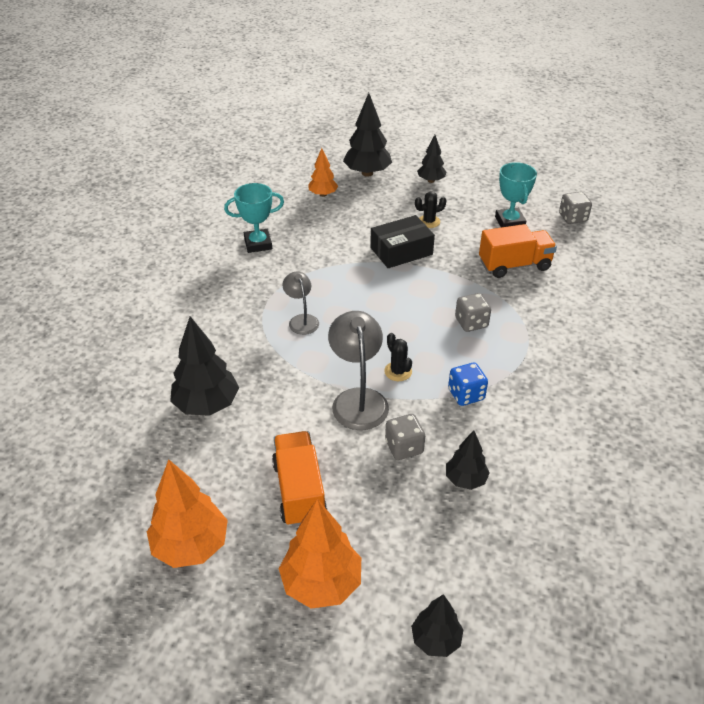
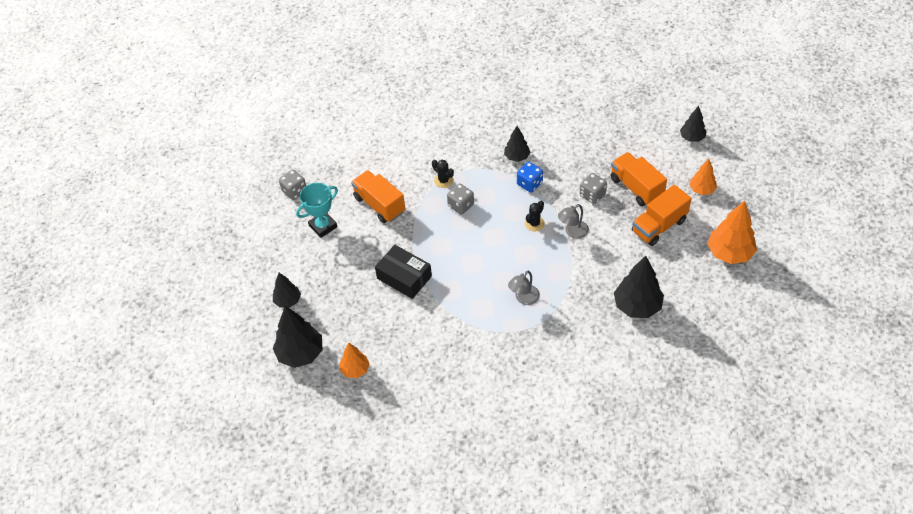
camera: 115 degrees left, 10 degrees up
(258, 244) = (455, 377): turquoise trophy -> none
(321, 583) = (702, 190): orange tree -> orange tree, size x0.59
(358, 399) = (572, 232): grey lamp -> grey lamp, size x0.60
(383, 502) = (636, 187): none -> orange truck
(429, 221) = (353, 277): black cactus -> black cactus (443, 180)
(465, 480) = (593, 161): black tree -> black tree (517, 157)

